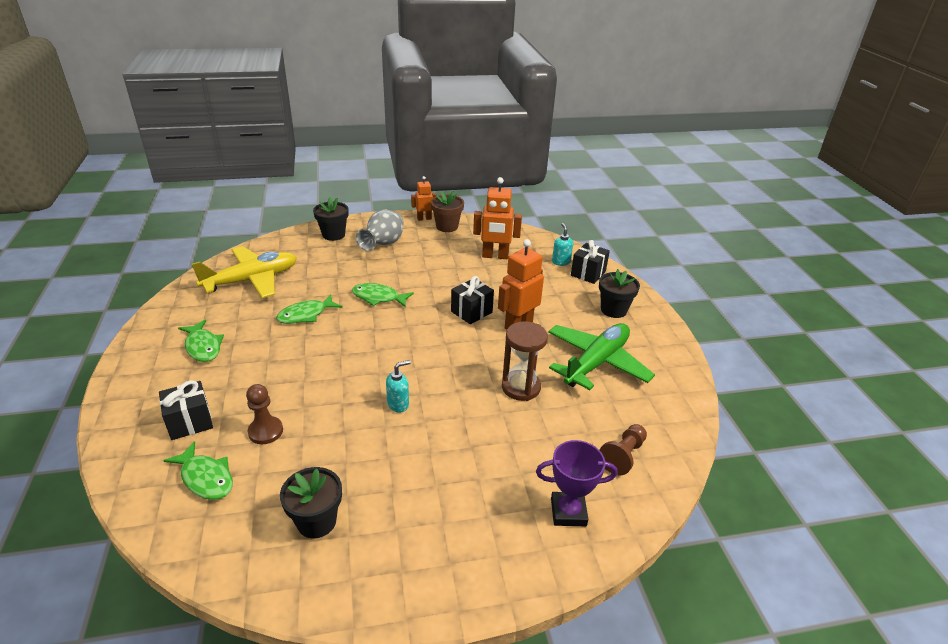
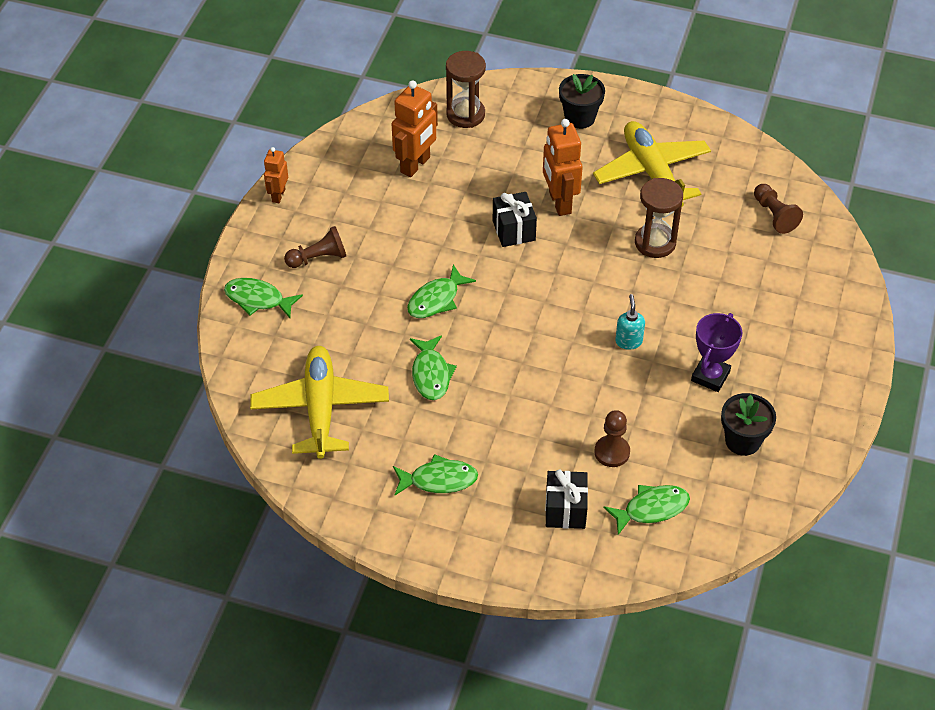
camera: 60 degrees left, 15 degrees up
(333, 235) = (258, 299): black flower pot -> green fish
(383, 245) = (318, 258): grey vase -> brown pawn
(447, 226) = (315, 181): brown flower pot -> none
(561, 262) = (465, 115): turquoise soap dispenser -> brown hourglass
(568, 512) = (813, 278): purple trophy -> purple trophy (710, 376)
(588, 273) = (503, 104): black gift -> none
(596, 363) = (652, 173): green plane -> yellow plane

